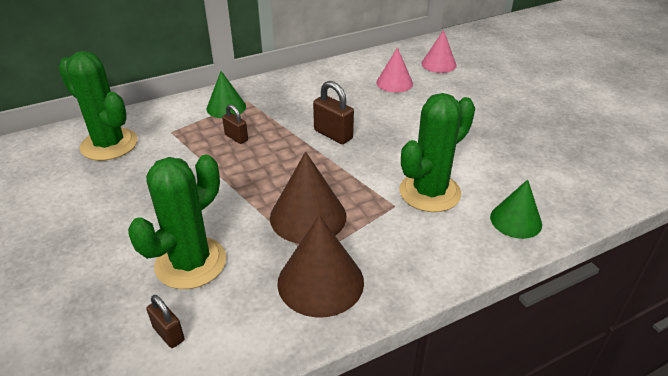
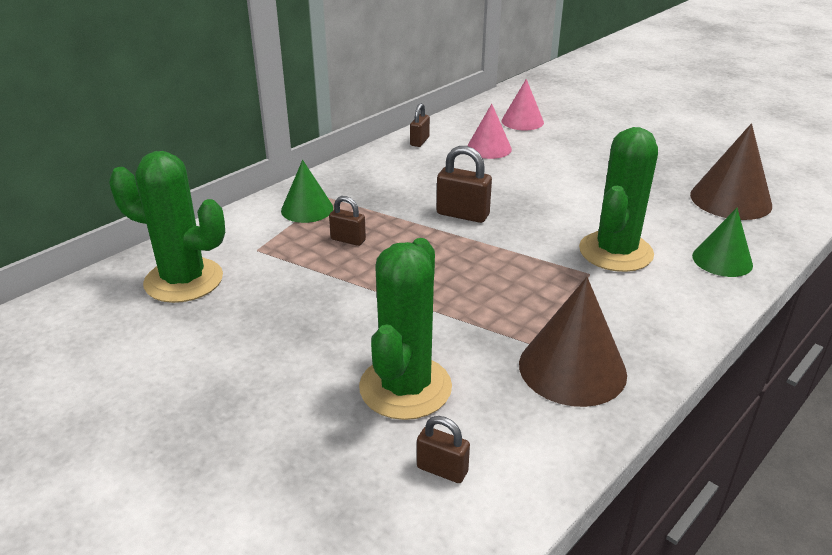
camera: 20 degrees left, 5 degrees down
(308, 216) = (503, 305): brown cone -> brown cone (730, 200)
(345, 68) = (419, 141): none -> brown padlock

